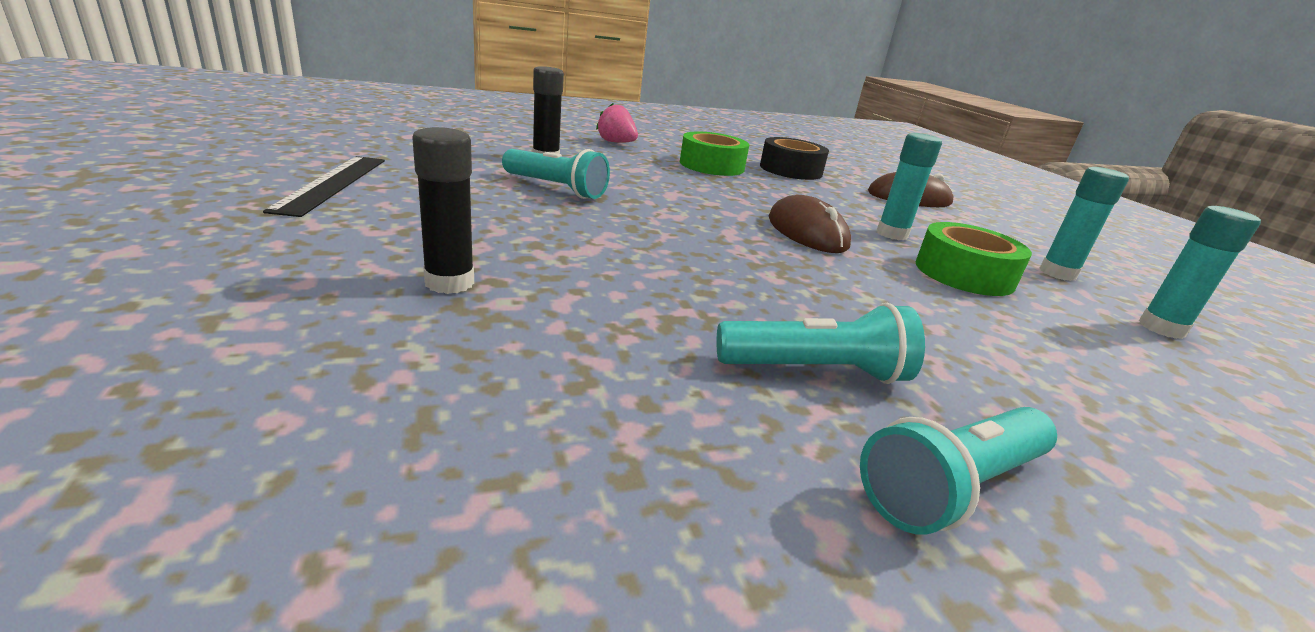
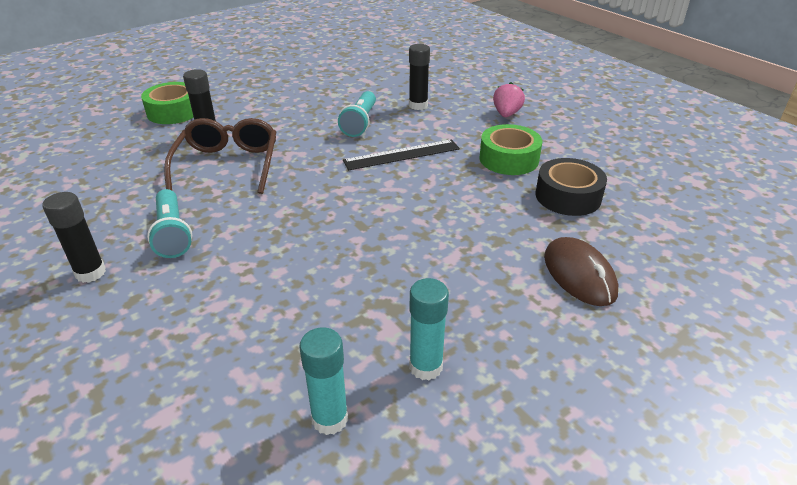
camera: 75 degrees right, 10 degrees up
(332, 183) = (296, 80): black ruler -> black ruler (402, 155)
(596, 286) = (228, 165): none -> brown glasses
(807, 232) = (383, 218): brown mouse -> none
(892, 234) = (429, 260): turquoise glue stick -> none
(951, 486) = (90, 273): turquoise flashlight -> black glue stick
(964, 274) = (364, 298): green tape -> green tape (174, 112)

